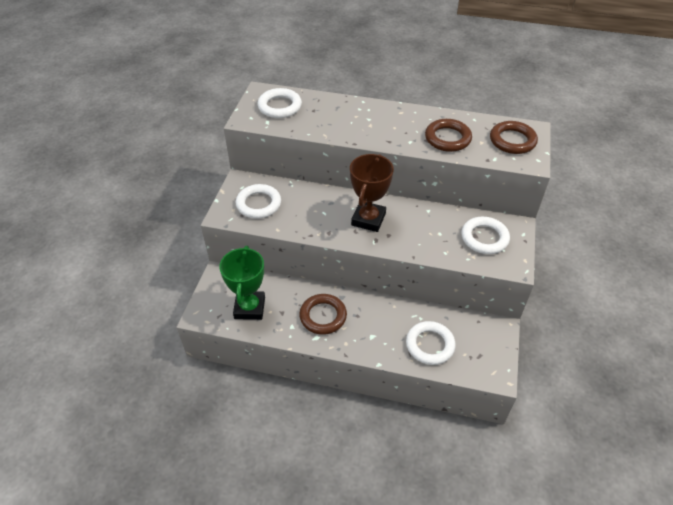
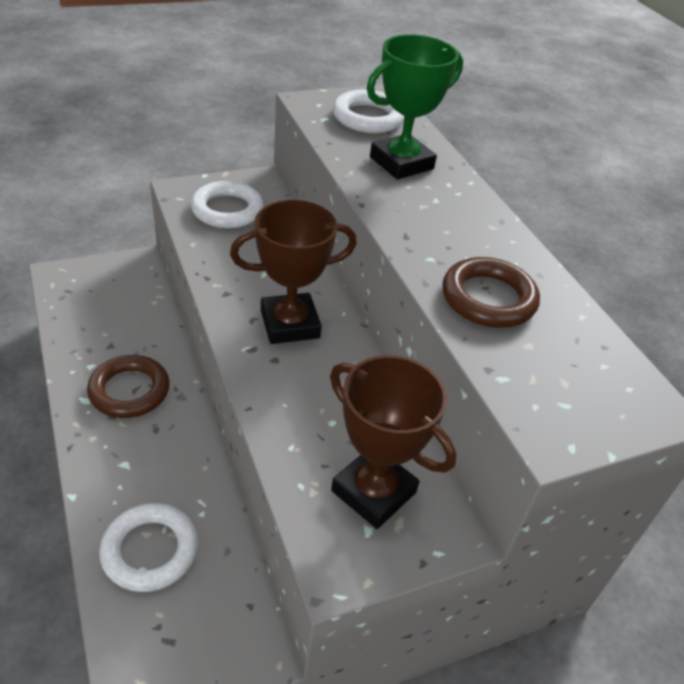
camera: 50 degrees right, 5 degrees down
(249, 308) = (98, 312): green trophy -> green trophy (401, 163)
(484, 238) = (373, 491): white ring -> brown trophy
(512, 141) = (584, 388): brown ring -> none

